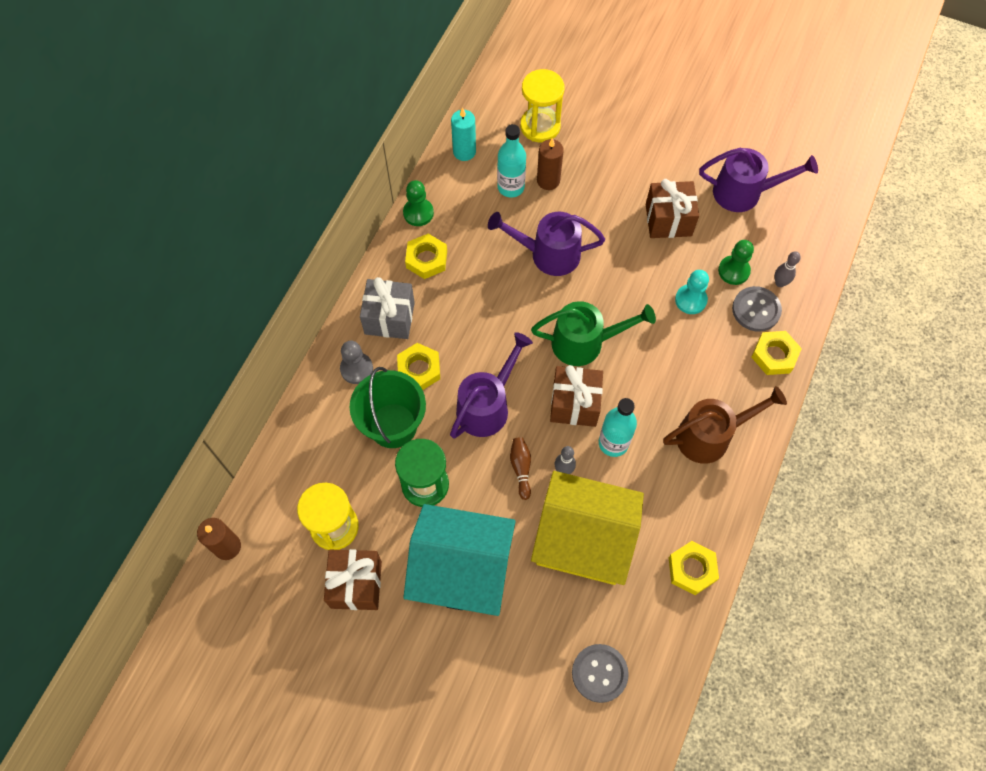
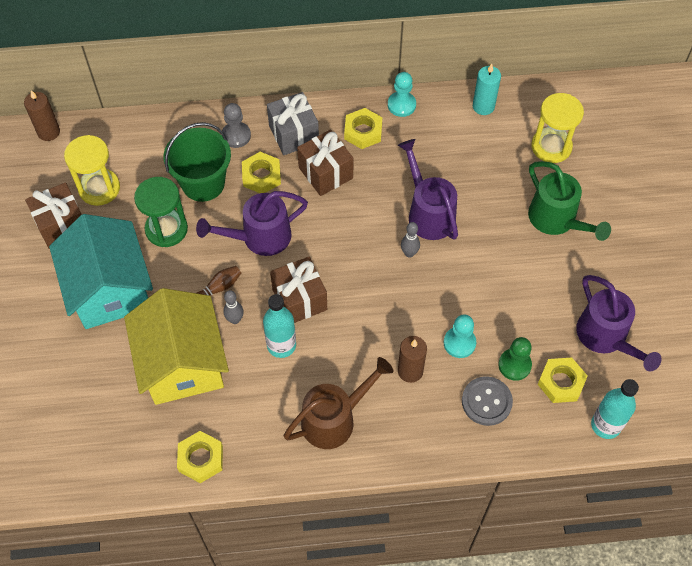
camera: 60 degrees right, 5 degrees down
(418, 213) = (401, 105): green pawn -> turquoise pawn
(487, 405) = (259, 238): purple watering can -> purple watering can turned 150 degrees clockwise
(511, 187) = (474, 155): turquoise bottle -> turquoise bottle (605, 425)
(548, 180) = (501, 179): brown candle -> brown candle (410, 371)
(585, 342) = (362, 280): green watering can -> green watering can (557, 220)
(599, 673) = (74, 428): grey button -> none
(668, 220) = (529, 288): brown gift -> brown gift (325, 173)
(710, 435) = (335, 419): brown watering can -> brown watering can turned 75 degrees counterclockwise
(774, 355) = (449, 437): yellow nut -> yellow nut (561, 382)
(780, 283) = (529, 410): grey bowling pin -> grey bowling pin (409, 253)

